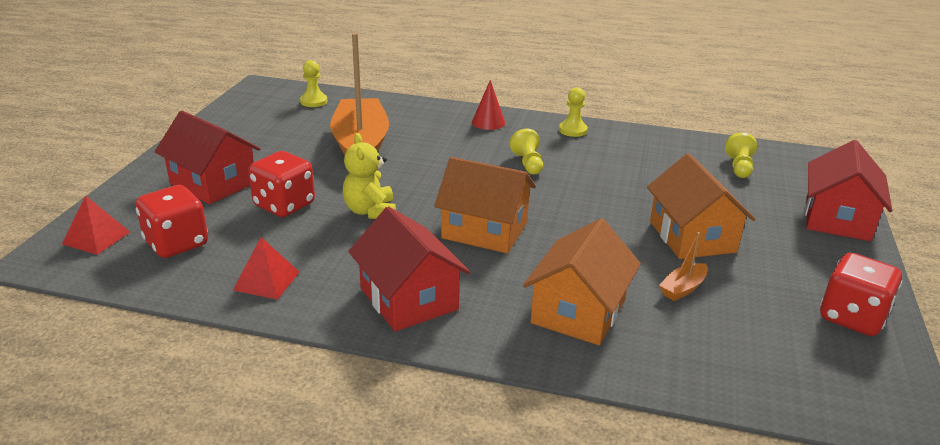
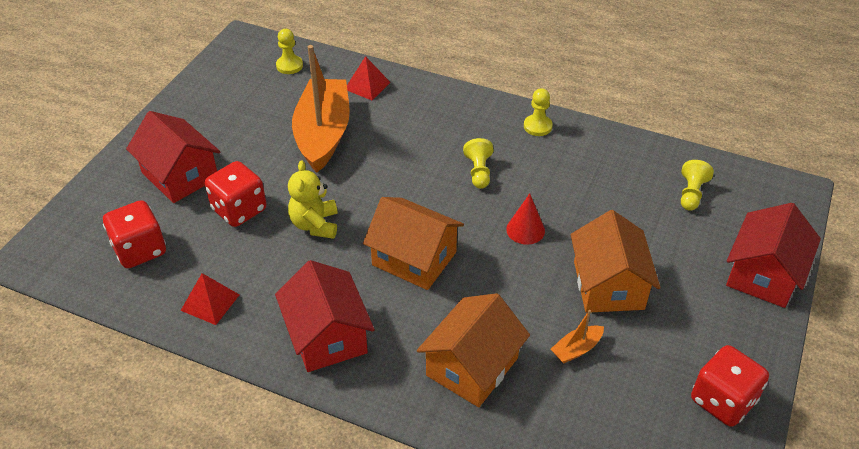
camera: 10 degrees right, 15 degrees up
(96, 237) = (74, 236): red pyramid -> red pyramid (367, 85)
(488, 122) = (455, 108): red cone -> red cone (525, 230)

